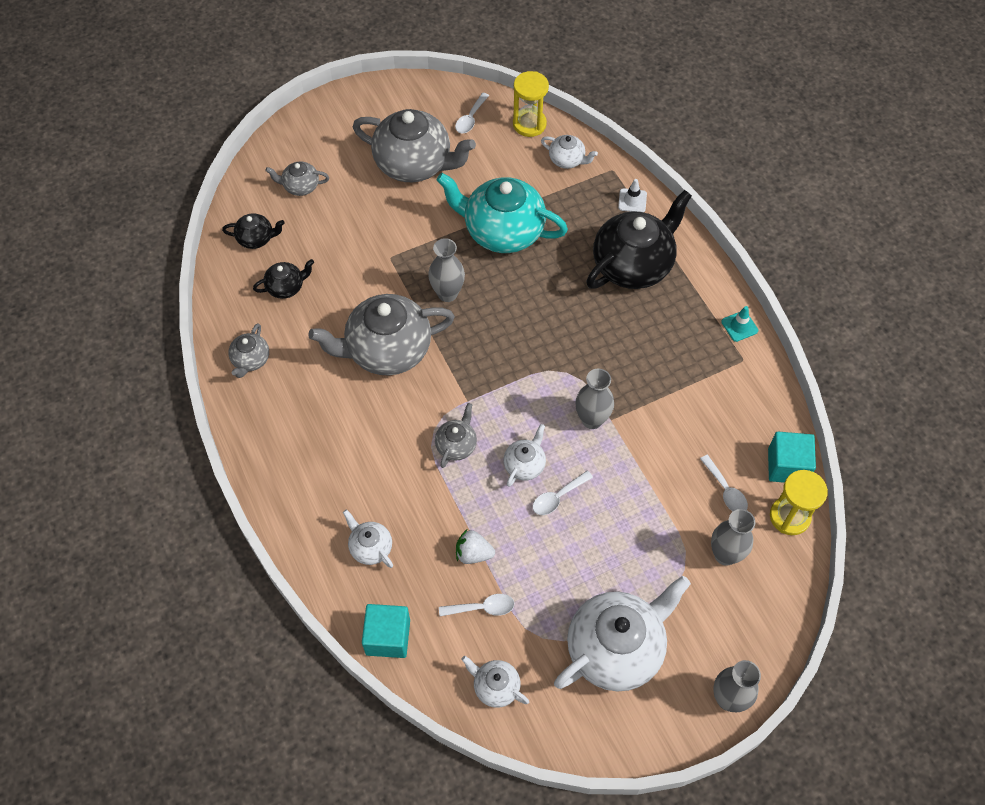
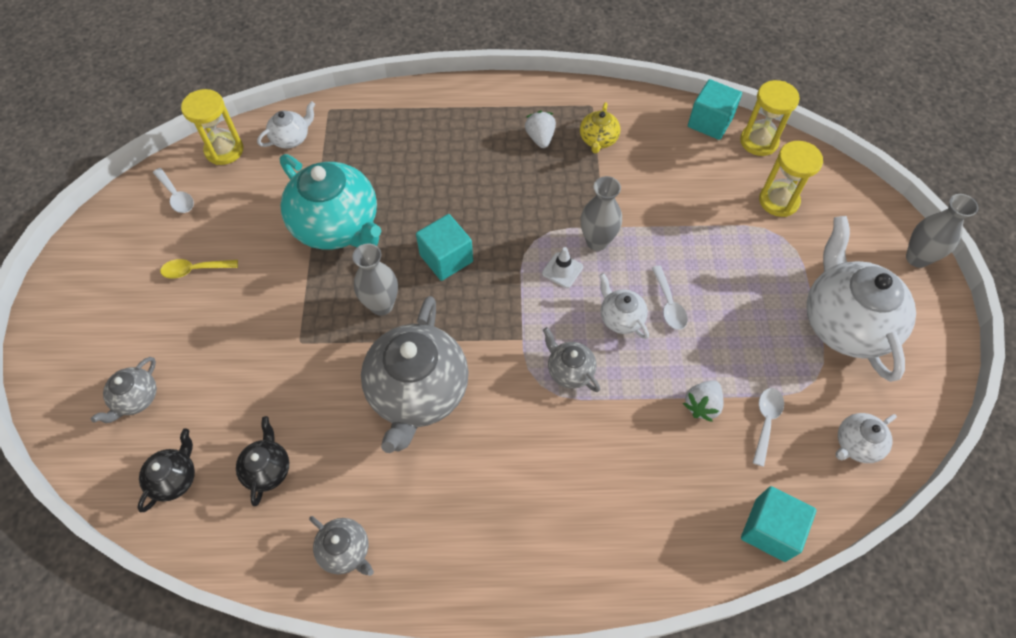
camera: 65 degrees left, 0 degrees up
(370, 547) = (656, 506): white teapot -> none
(414, 164) = (195, 270): grey teapot -> yellow spoon
(502, 231) = (337, 226): turquoise teapot -> turquoise teapot turned 90 degrees counterclockwise
(513, 317) = (446, 258): none -> turquoise cube
(632, 201) = (374, 110): white traffic cone -> white traffic cone (562, 270)
(633, 265) = (446, 139): black teapot -> none
(678, 334) = (540, 138): none -> white strawberry
(705, 380) = (598, 140): none -> yellow teapot
(725, 490) = (715, 173): white spoon -> none
(725, 555) = (778, 201): grey vase -> yellow hourglass
(739, 326) = (556, 93): turquoise traffic cone -> none

